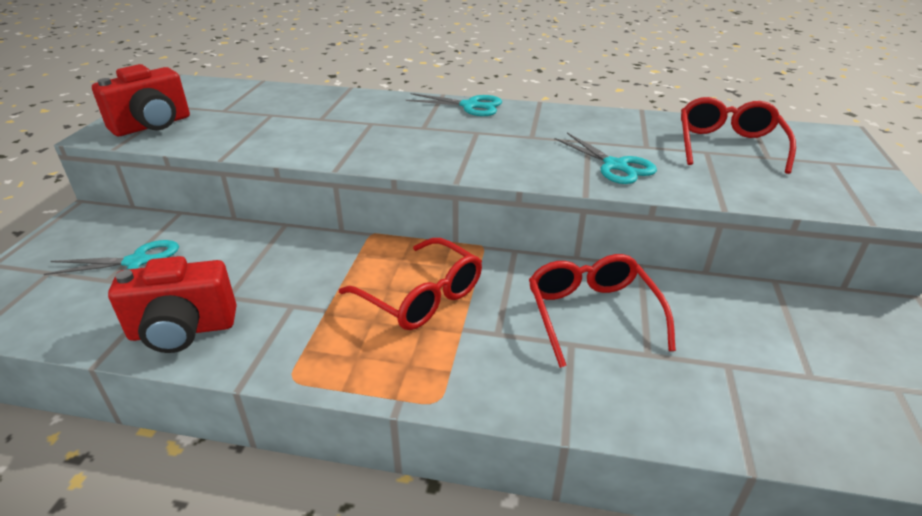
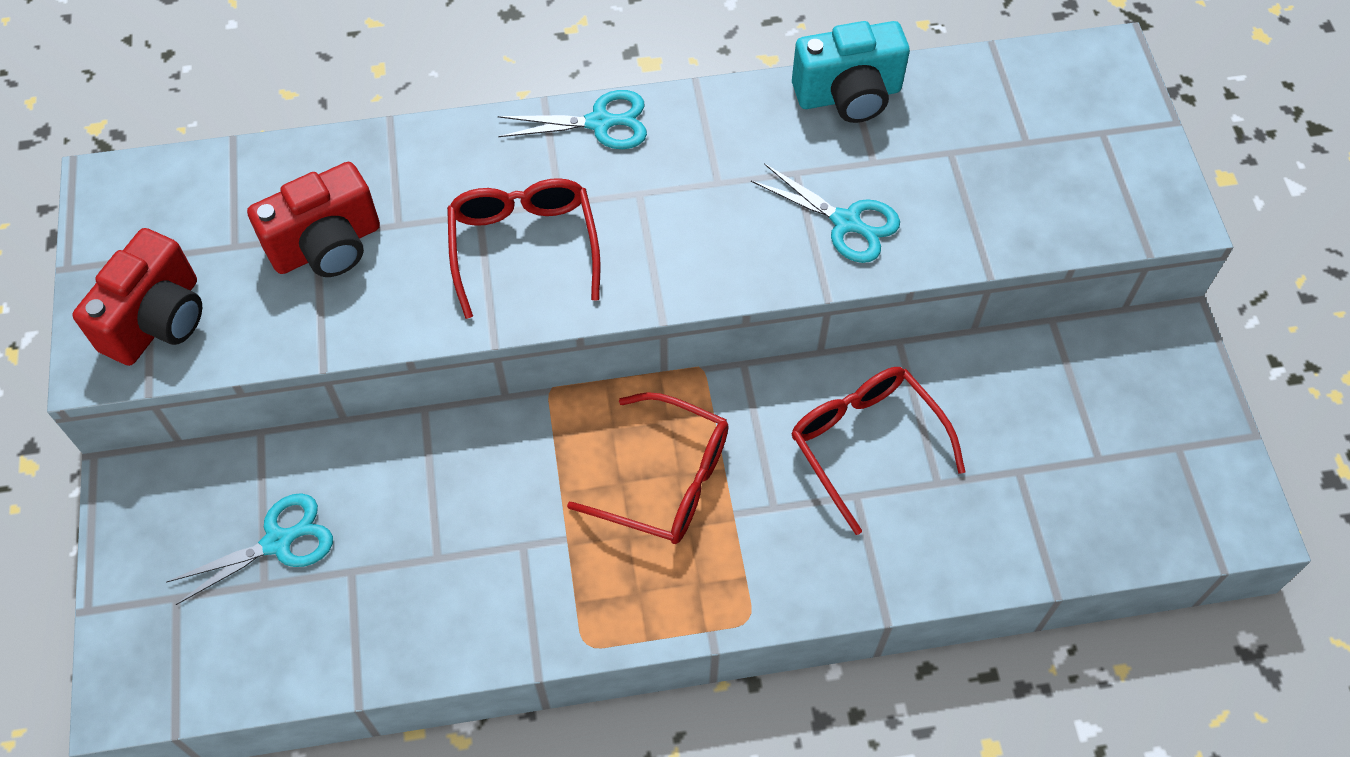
camera: 20 degrees left, 25 degrees up
(183, 330) = (421, 625): red camera -> red camera (327, 246)
(638, 120) = (848, 95): none -> turquoise camera
(728, 145) = (975, 128): red glasses -> red glasses (524, 246)

